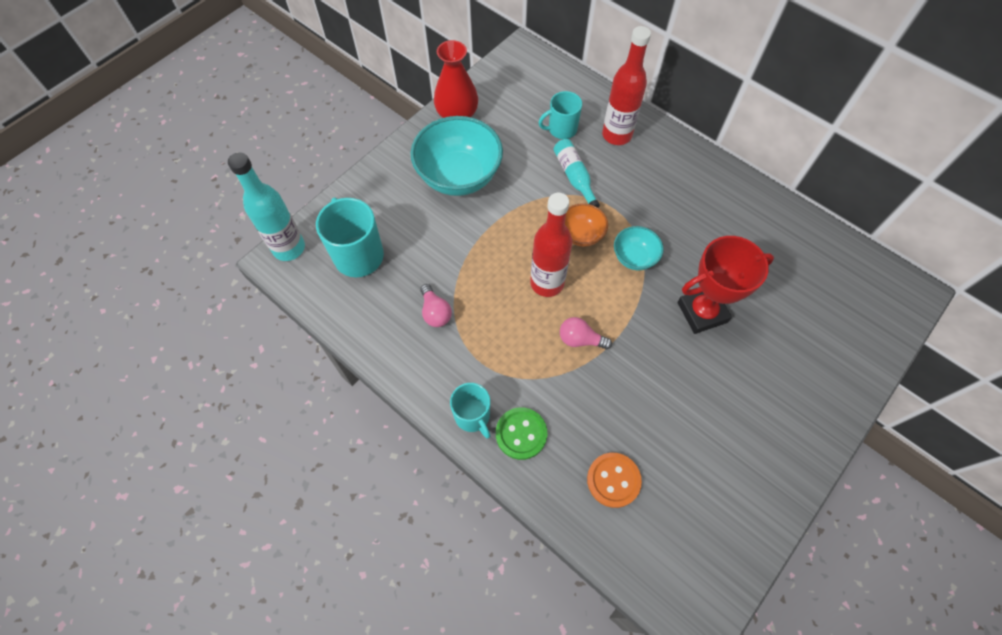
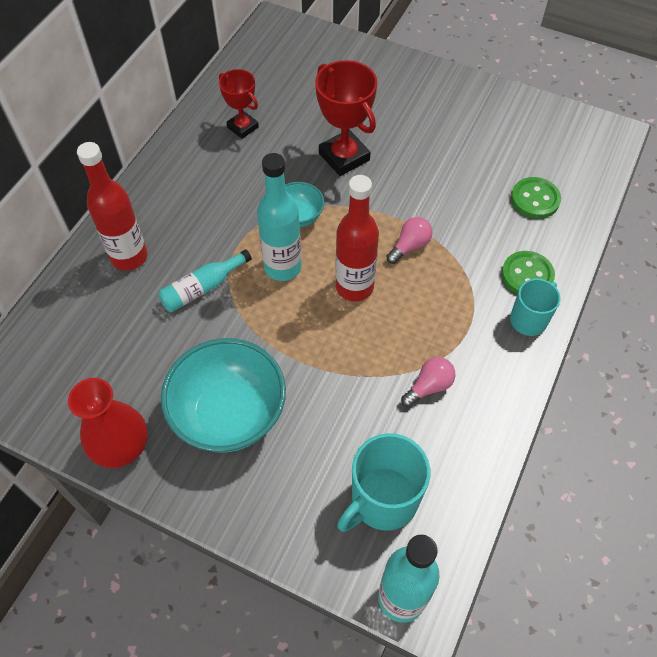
camera: 105 degrees left, 5 degrees down
(561, 129) = (129, 315): turquoise mug -> none
(580, 339) = (410, 246): pink light bulb -> pink light bulb turned 135 degrees counterclockwise
(581, 235) = (282, 267): orange bowl -> turquoise bottle
(613, 480) = (535, 199): orange button -> green button
(753, 235) = (243, 127): none -> red trophy

